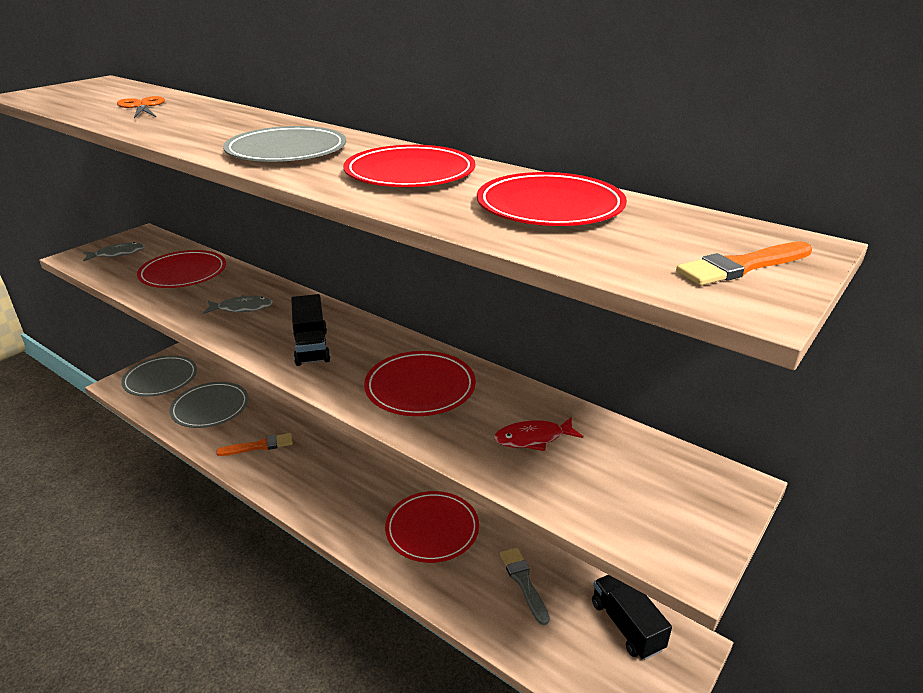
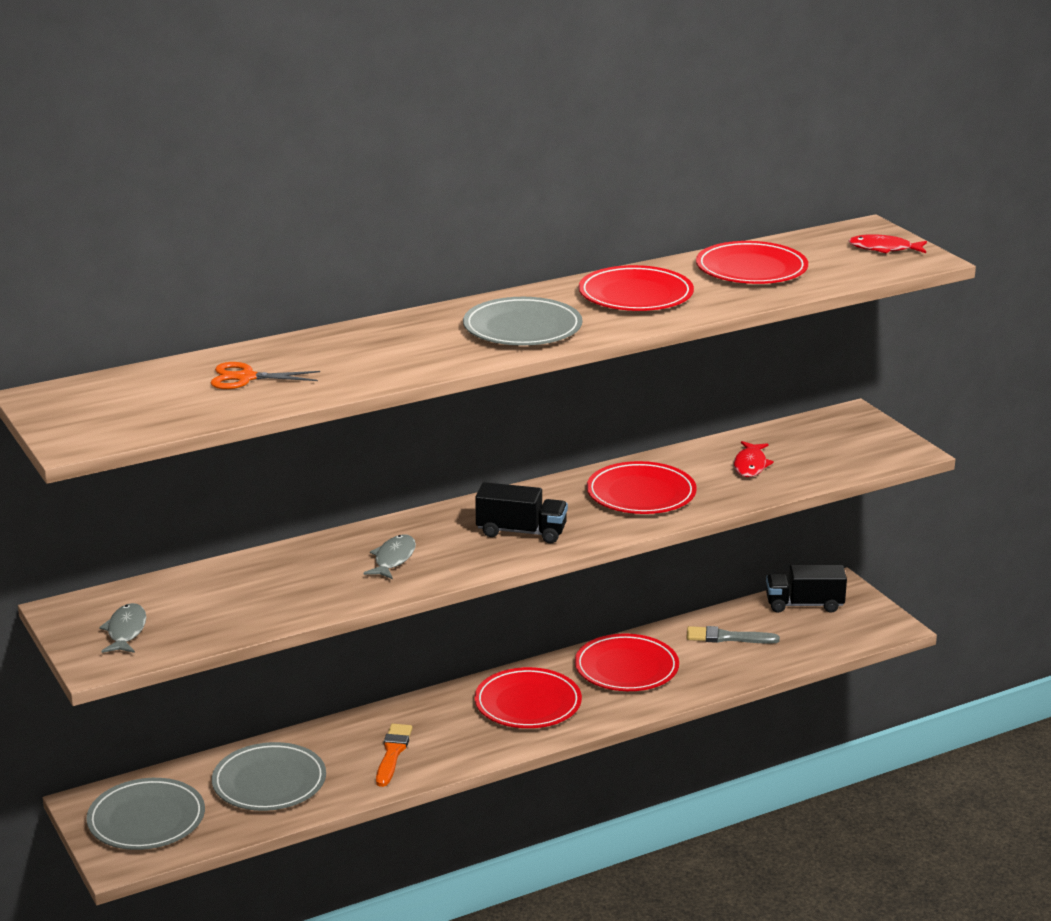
camera: 65 degrees left, 5 degrees down
(183, 273) = (250, 587): red plate -> red plate (528, 703)
(741, 266) = (884, 249): orange brush -> red fish

